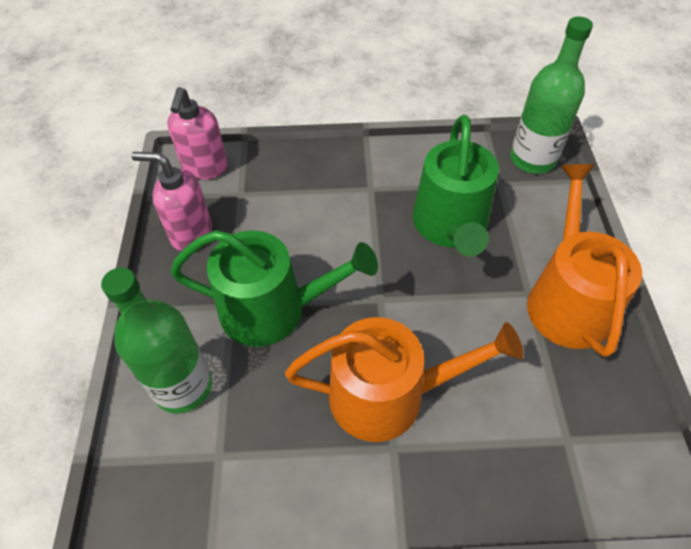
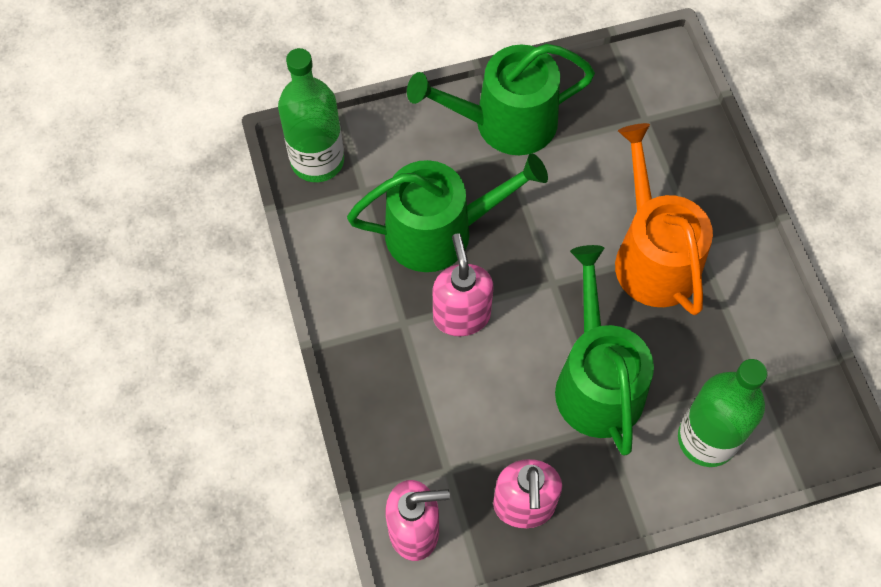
camera: 105 degrees left, 10 degrees up
(366, 226) = (461, 315): none -> pink soap dispenser
(567, 299) = (505, 123): orange watering can -> green watering can

